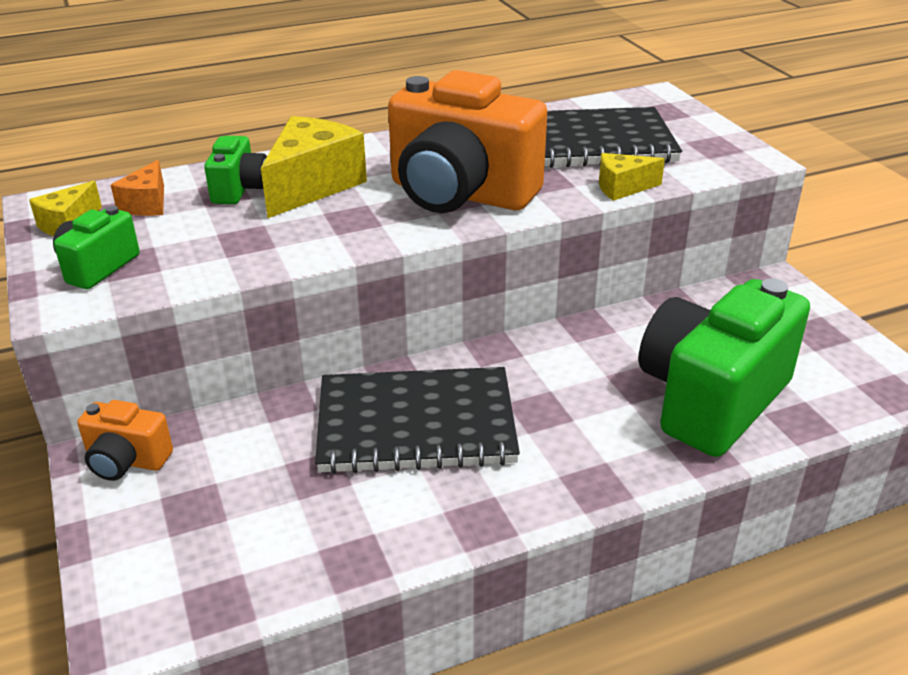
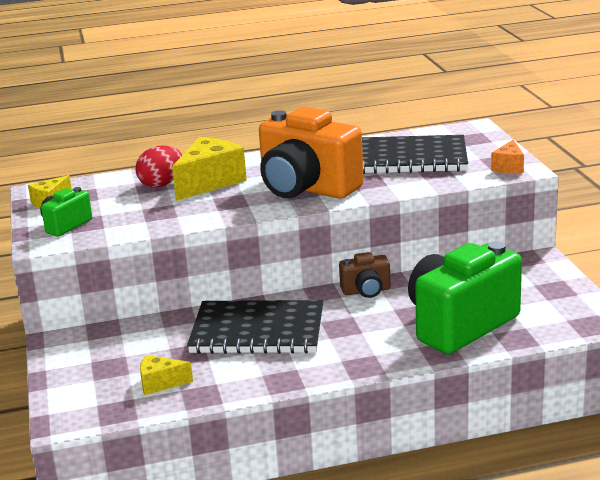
camera: 10 degrees right, 10 degrees down
(127, 461) = (73, 343): orange camera -> none
(147, 204) = (101, 191): orange cheese -> orange cheese (509, 167)
(240, 189) = (162, 184): green camera -> red egg
(556, 344) = (366, 291): none -> brown camera
(622, 188) = (419, 186): yellow cheese -> yellow cheese (160, 383)

